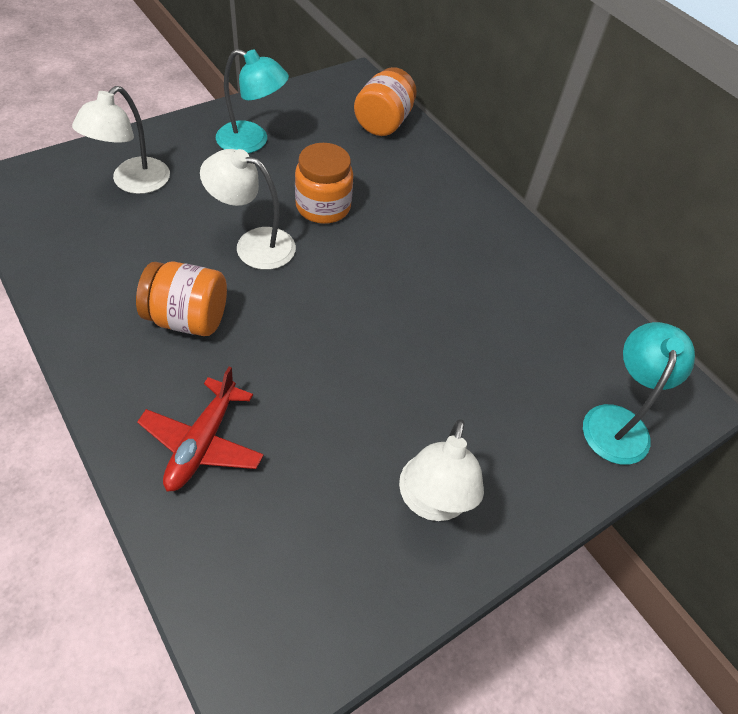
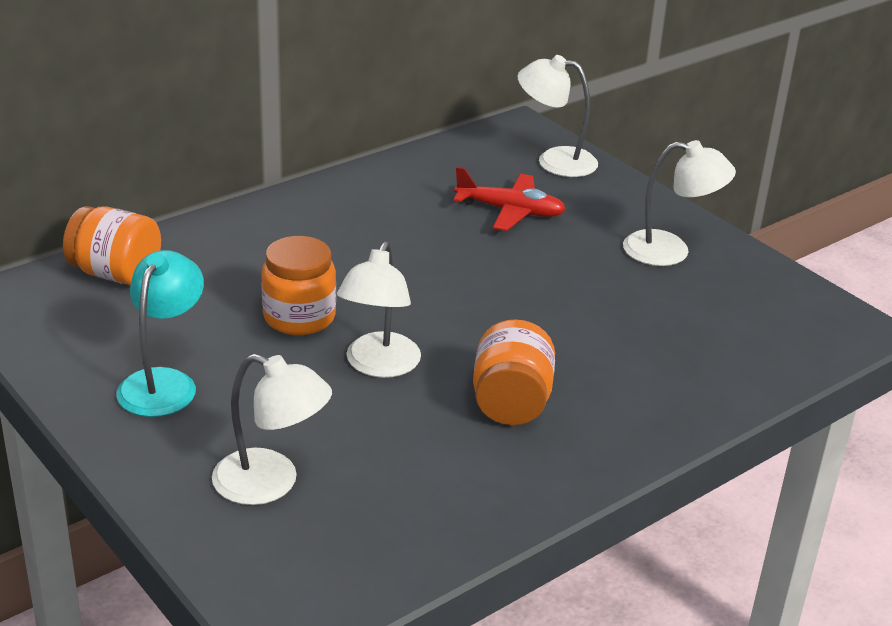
camera: 90 degrees left, 20 degrees down
(203, 443) = (665, 376): red plane -> red plane (510, 211)
(618, 421) = (554, 161): turquoise lamp -> white lamp

